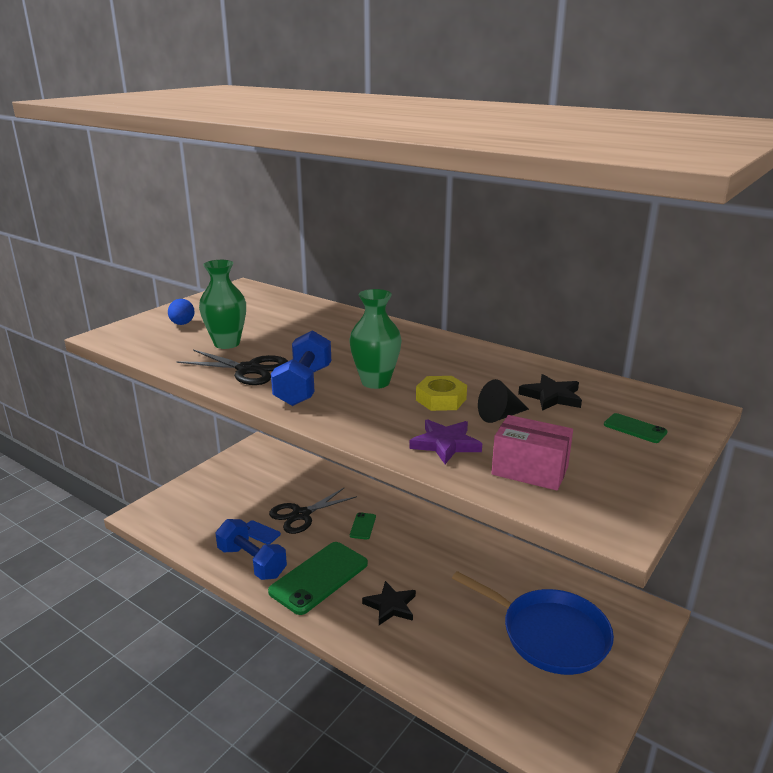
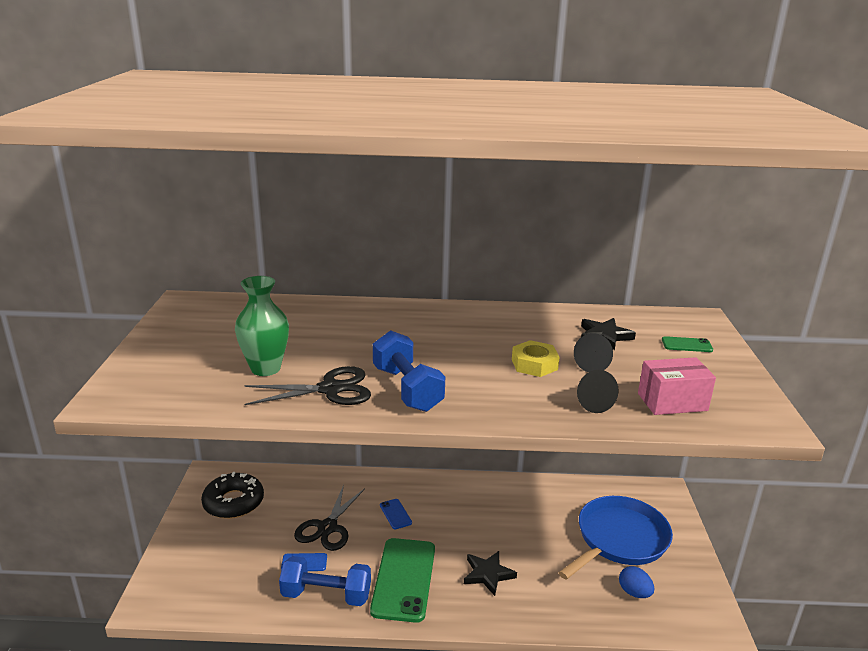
camera: 35 degrees left, 0 degrees up
(182, 324) = (180, 361): blue egg -> blue egg (634, 592)
(254, 470) = (233, 502): none -> black donut
(363, 526) = (395, 514): green phone -> blue phone
(375, 382) = (462, 365): green vase -> none
(445, 444) = (591, 402): purple star -> black cone
(550, 635) = (619, 539): blue pan -> blue pan turned 45 degrees counterclockwise

